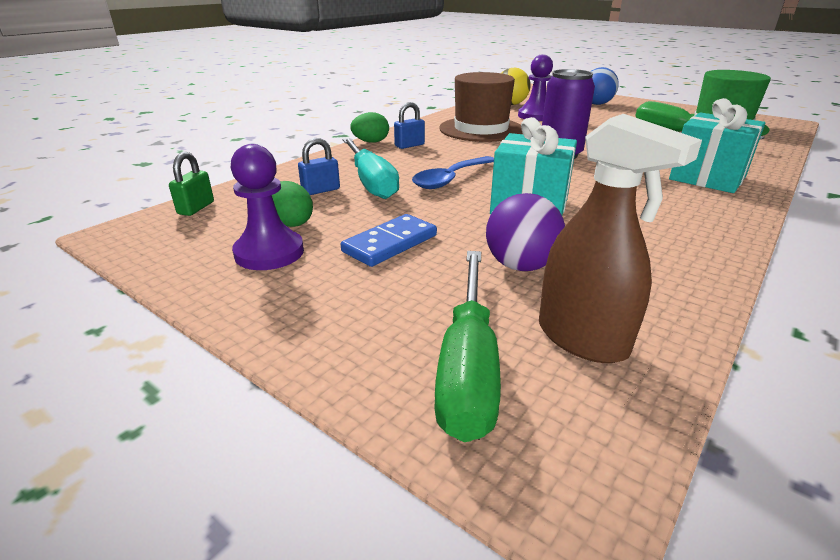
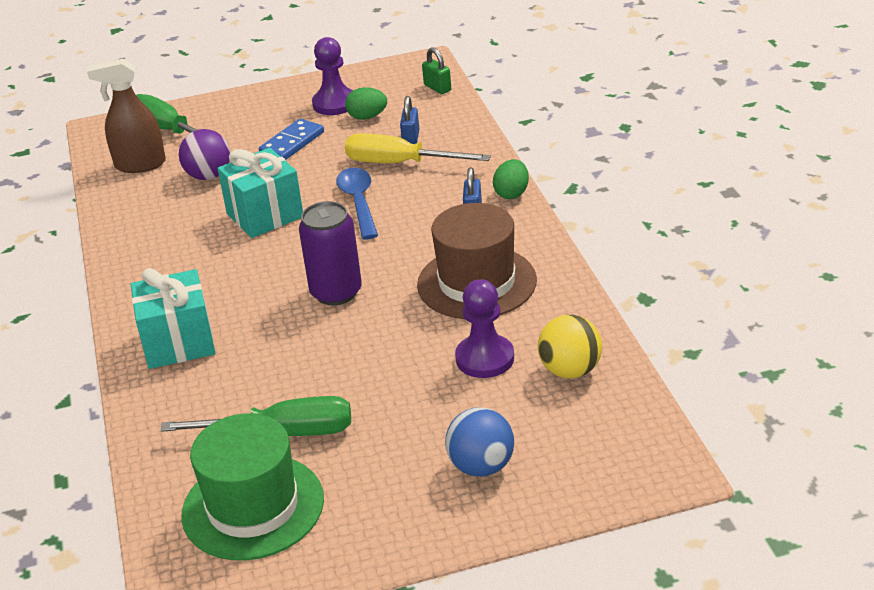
camera: 130 degrees right, 5 degrees up
(371, 182) = (400, 163): turquoise screwdriver -> yellow screwdriver
(390, 243) = (292, 143): blue domino -> blue domino turned 45 degrees clockwise

